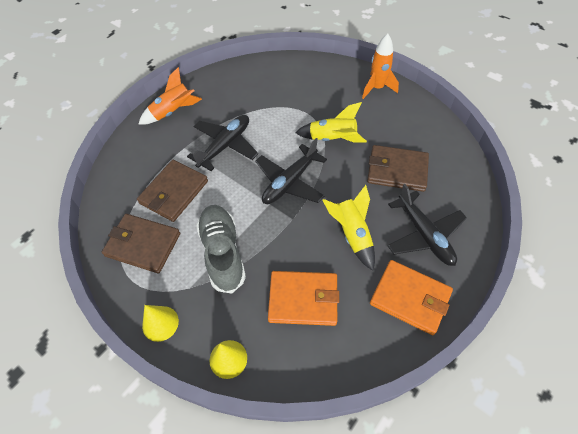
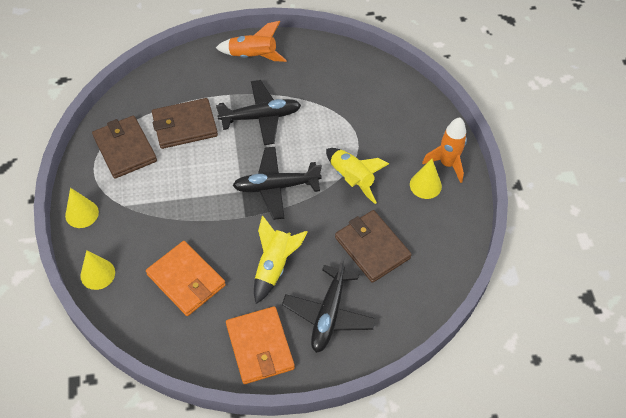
camera: 40 degrees right, 0 degrees up
(222, 253) = (169, 200): grey shoe -> none
(380, 109) = (425, 185): none -> yellow cone

